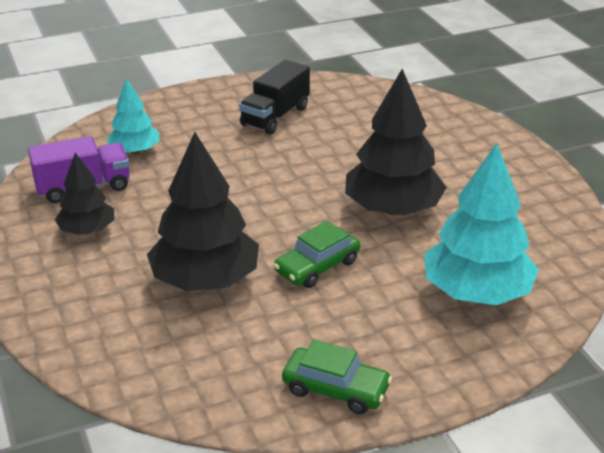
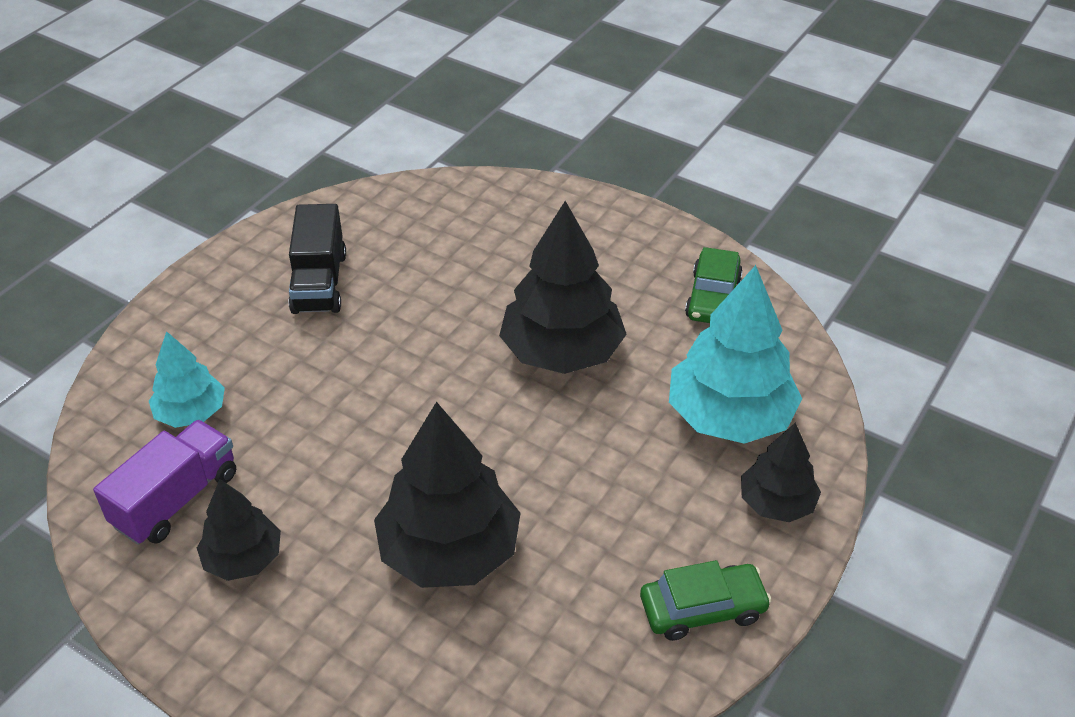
camera: 35 degrees left, 10 degrees up
(317, 266) = (551, 468): green car -> green car (713, 297)
(457, 356) = (776, 503): none -> black tree

